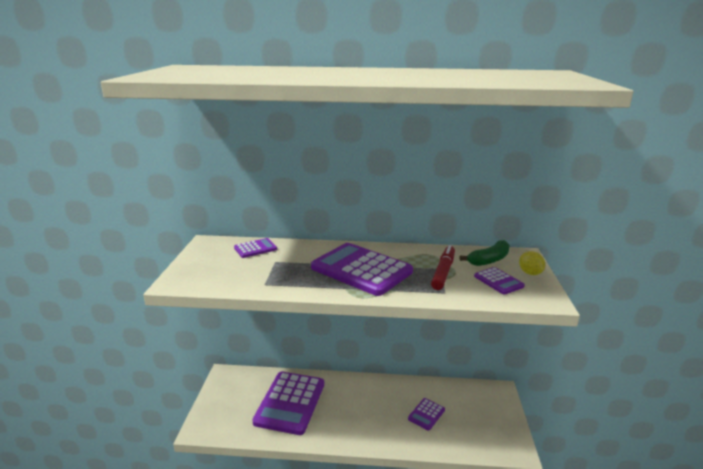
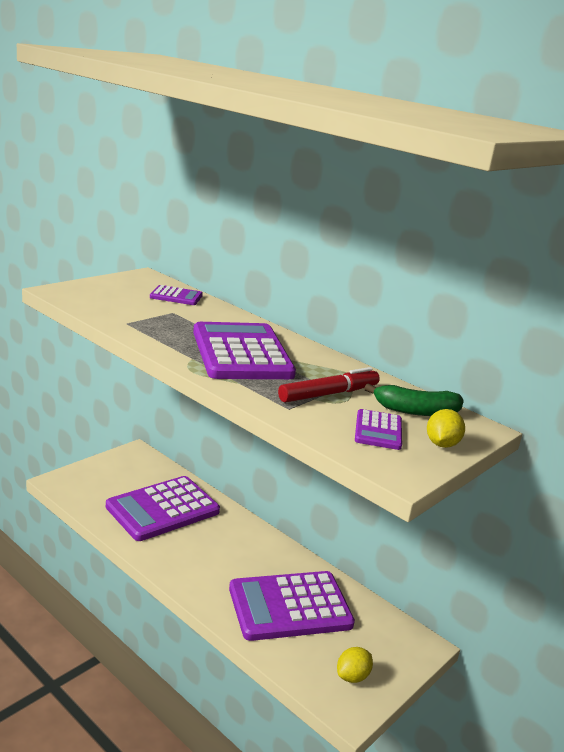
camera: 35 degrees right, 0 degrees up
(426, 414) = (290, 606): purple calculator -> purple calculator, size x2.16
(496, 431) = (352, 676): none -> yellow lemon

